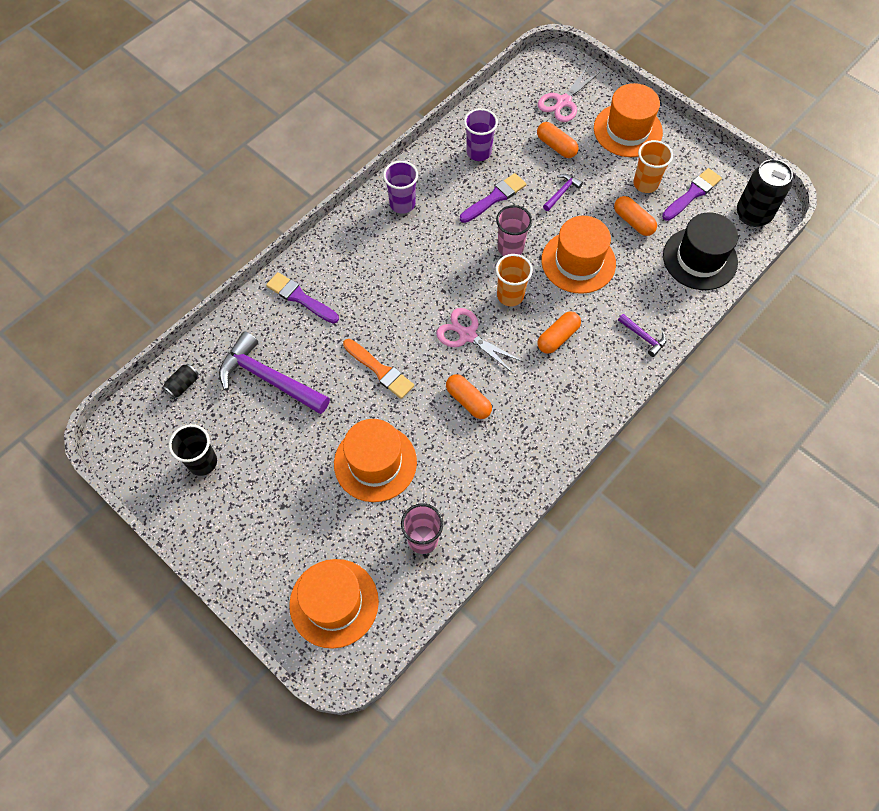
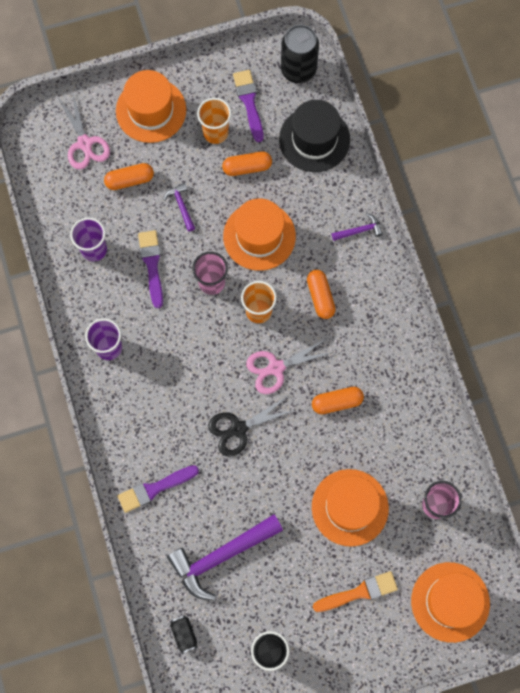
camera: 60 degrees left, 10 degrees up
(380, 370) = (267, 458): orange brush -> orange brush (359, 592)
(393, 334) = (239, 429): none -> black scissors

